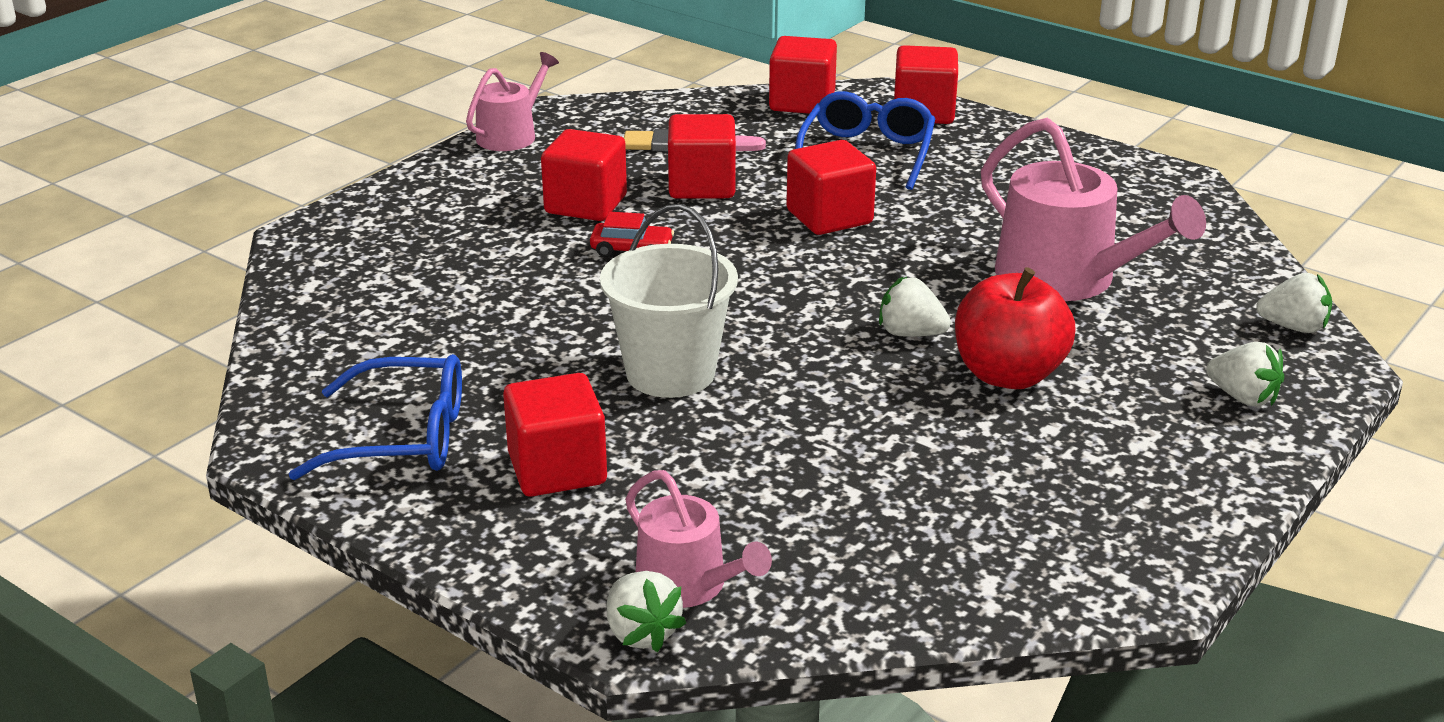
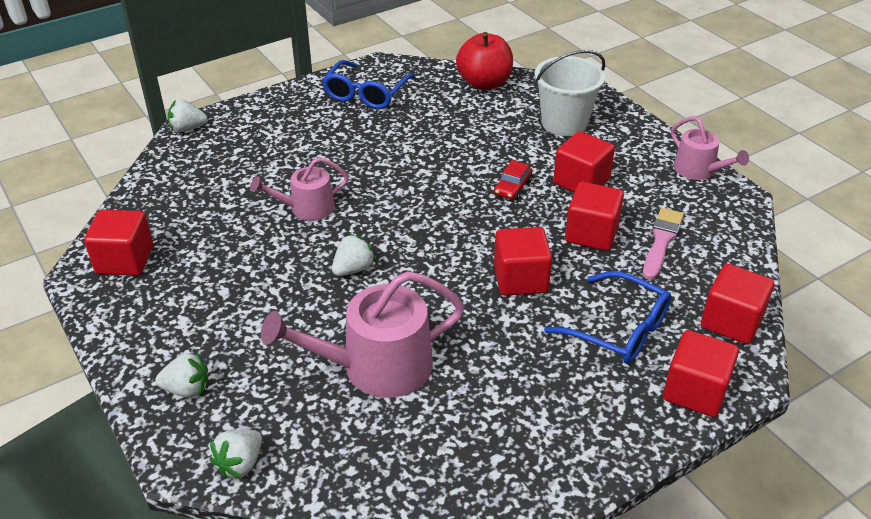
camera: 110 degrees right, 10 degrees up
(557, 469) = (312, 127): red cube -> red cube (125, 260)
(670, 373) = (369, 174): white bucket -> white bucket (564, 123)
(689, 585) = (205, 145): pink watering can -> pink watering can (306, 208)
(1008, 375) = (284, 294): red apple -> red apple (484, 83)
(1243, 397) = (187, 389): white strawberry -> white strawberry turned 150 degrees counterclockwise

